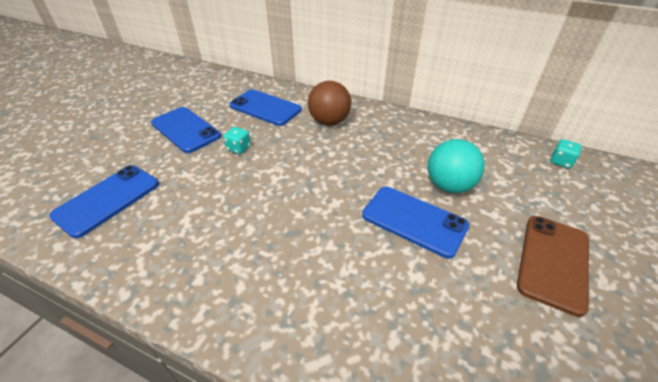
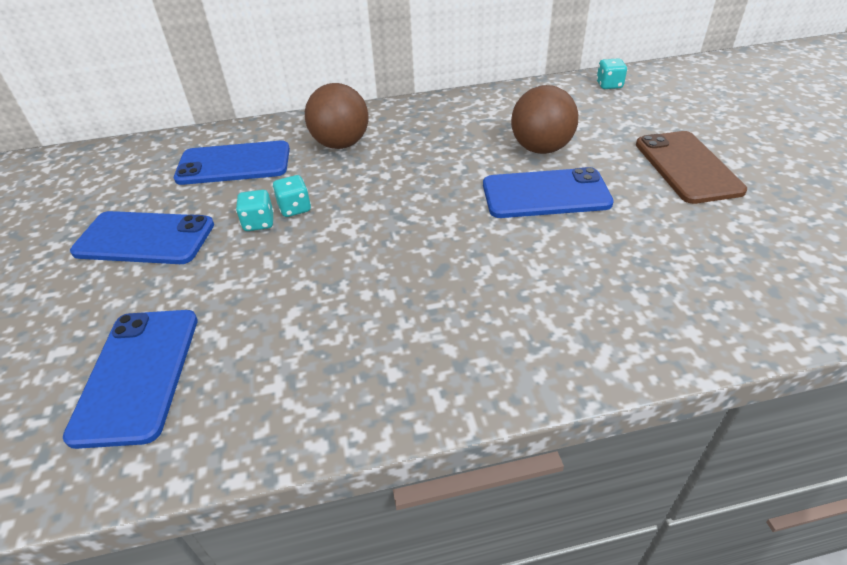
camera: 35 degrees left, 0 degrees up
(263, 149) = (295, 208): none -> turquoise dice
(449, 186) = (541, 149): turquoise ball -> brown ball

